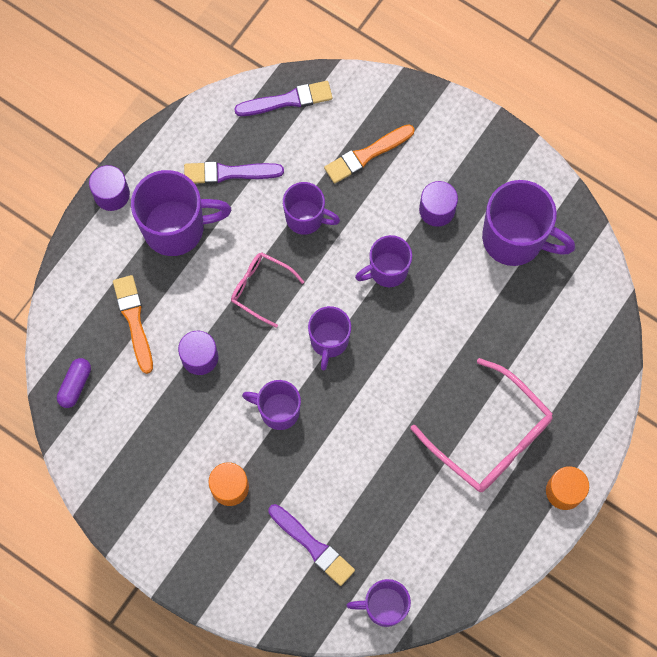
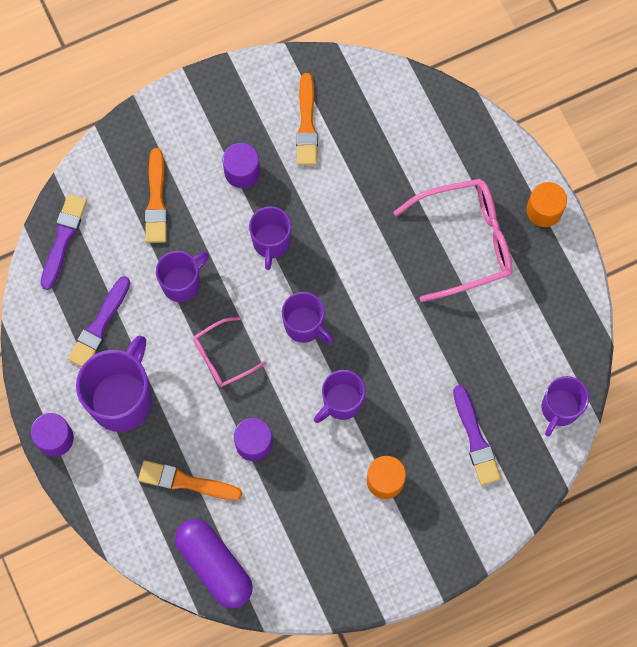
camera: 60 degrees left, 0 degrees up
(75, 385) = (214, 565): purple capsule -> purple capsule, size x1.87
(312, 546) = (475, 439): purple brush -> purple brush turned 90 degrees clockwise
(515, 239) = (306, 124): purple mug -> orange brush

